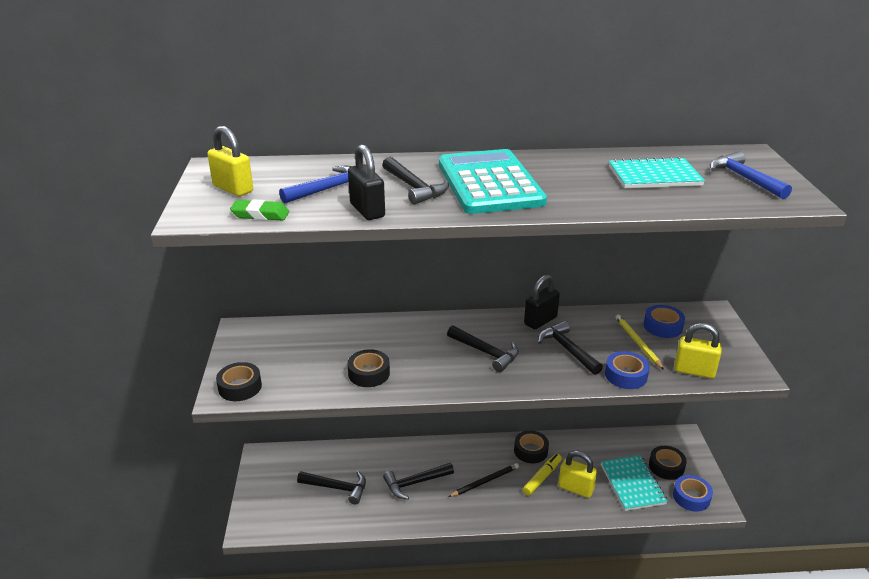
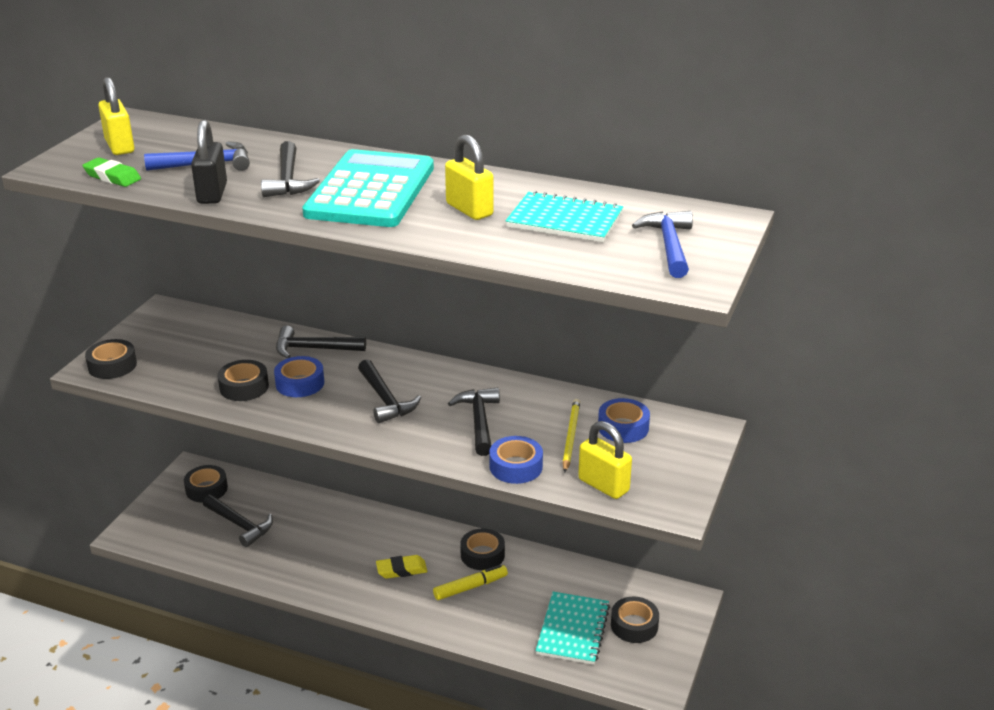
camera: 25 degrees right, 0 degrees up
(287, 468) = (206, 489): none -> black tape
(415, 483) = (324, 546): black hammer -> black hammer (313, 349)
(485, 481) = (401, 570): black pencil -> yellow eraser
(540, 321) = (482, 382): black padlock -> none
(575, 488) = (499, 611): yellow padlock -> yellow padlock (469, 210)
(691, 497) = (634, 668): blue tape -> blue tape (300, 383)

